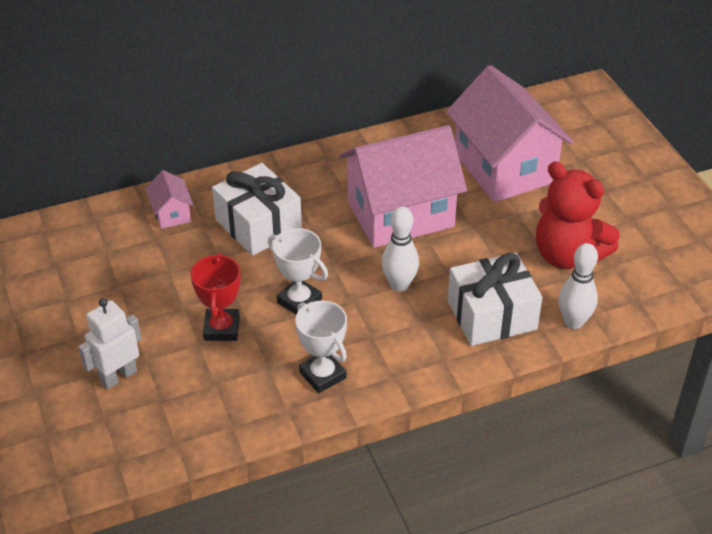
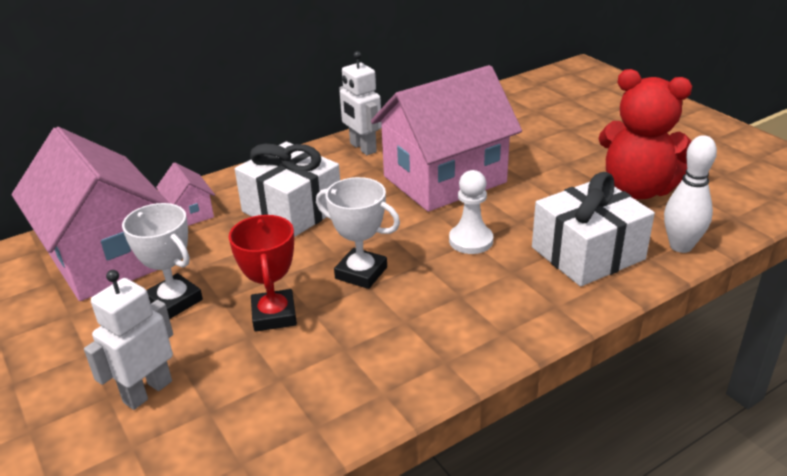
camera: 10 degrees left, 10 degrees down
(322, 375) = (416, 346): white trophy -> white trophy (174, 301)
(338, 163) = (362, 148): none -> white robot
(399, 285) = (471, 241): white bowling pin -> white pawn
(504, 167) = (533, 130): pink house -> pink house (107, 257)

